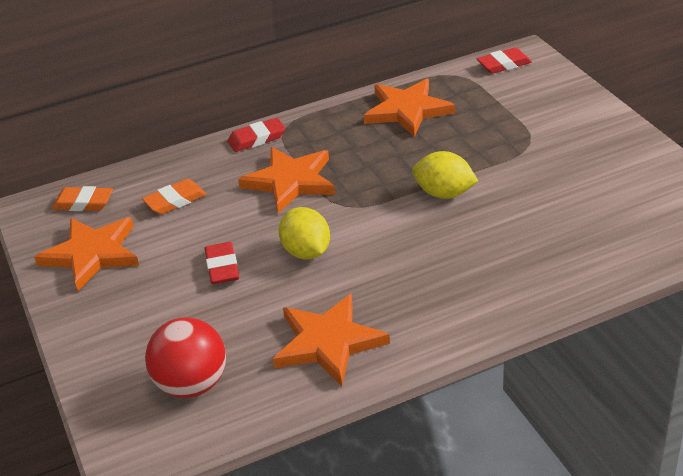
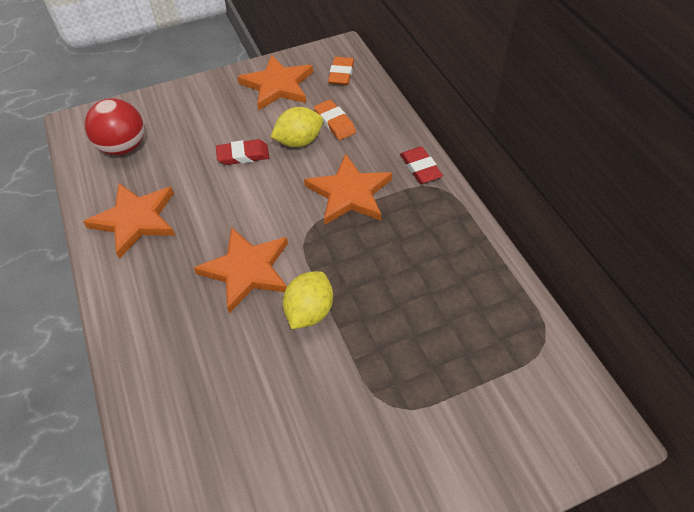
camera: 90 degrees right, 15 degrees up
(306, 252) = (247, 205): yellow lemon -> yellow lemon (299, 141)
(407, 110) = (465, 288): orange star -> orange star (246, 270)
(504, 64) = (573, 399): red eraser -> none

